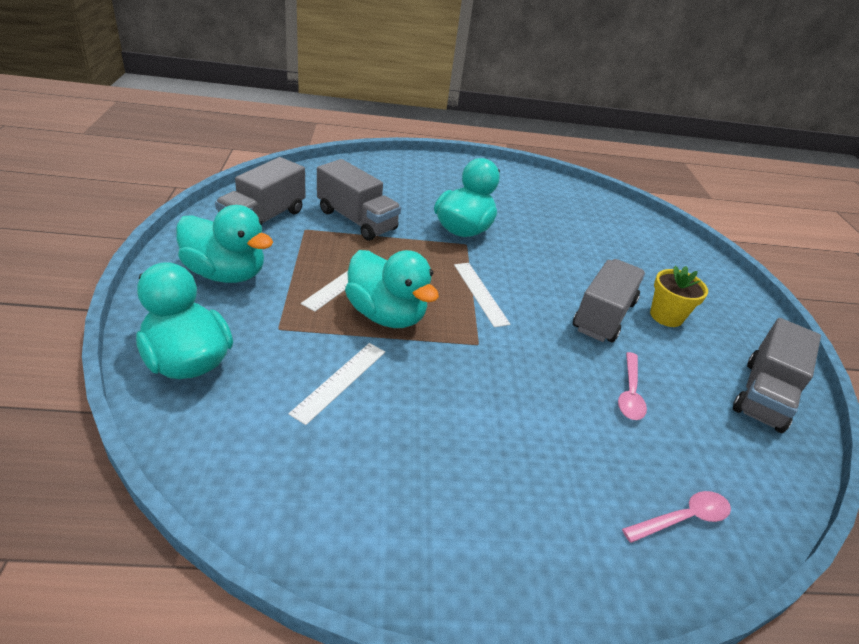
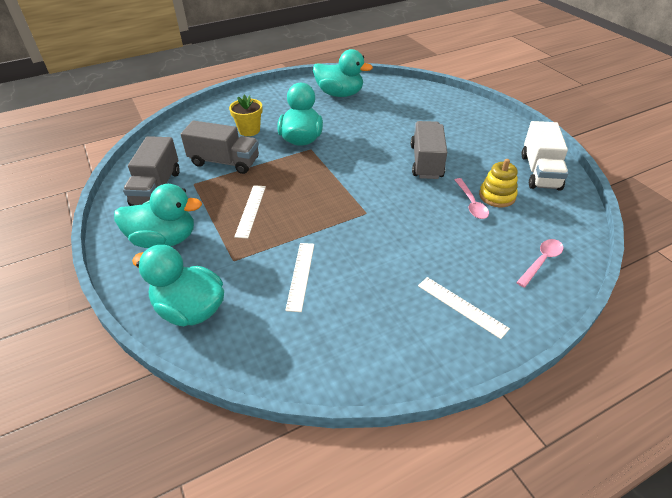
camera: 20 degrees left, 5 degrees up
(386, 315) = (296, 219): turquoise duck -> turquoise duck (340, 94)
(480, 293) = (344, 179): white ruler -> white ruler (461, 306)
(666, 316) = (461, 146): yellow flower pot -> yellow flower pot (249, 130)
(675, 399) = (497, 196): none -> yellow stacking toy
(763, 395) = (540, 172): grey truck -> white truck

